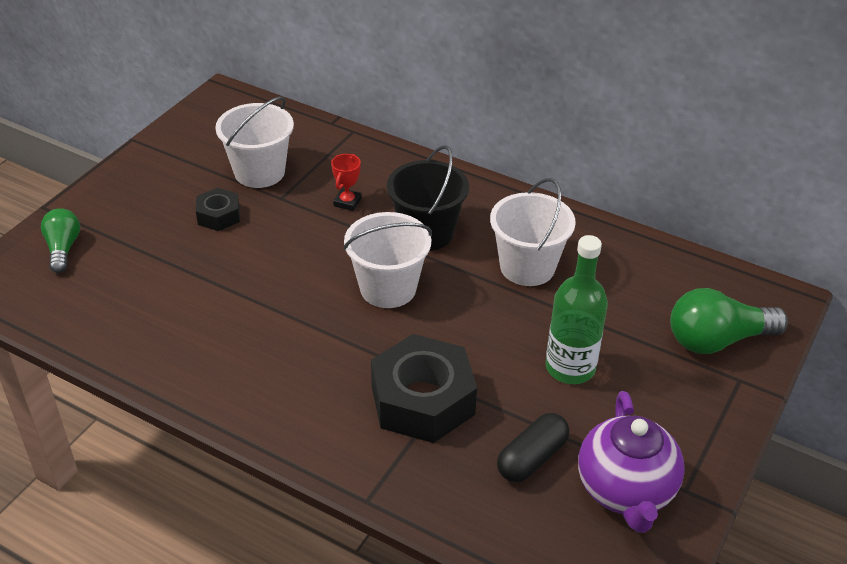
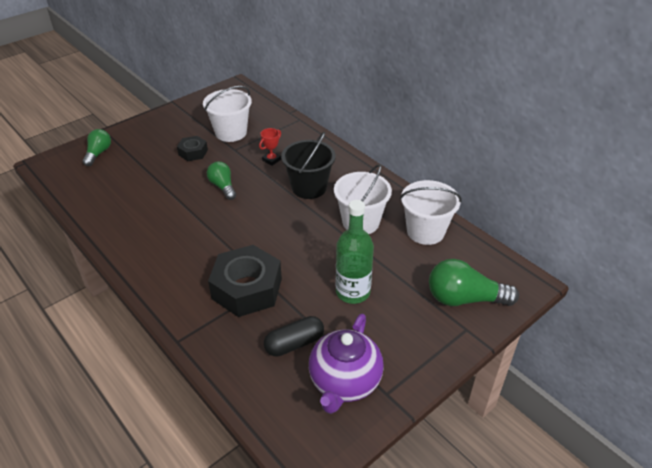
camera: 20 degrees right, 0 degrees up
(297, 259) = (223, 186): none -> green light bulb
(388, 288) = (266, 215): white bucket -> white bucket (425, 231)

